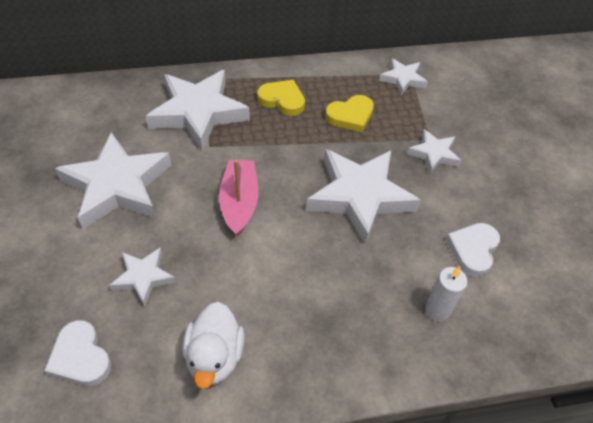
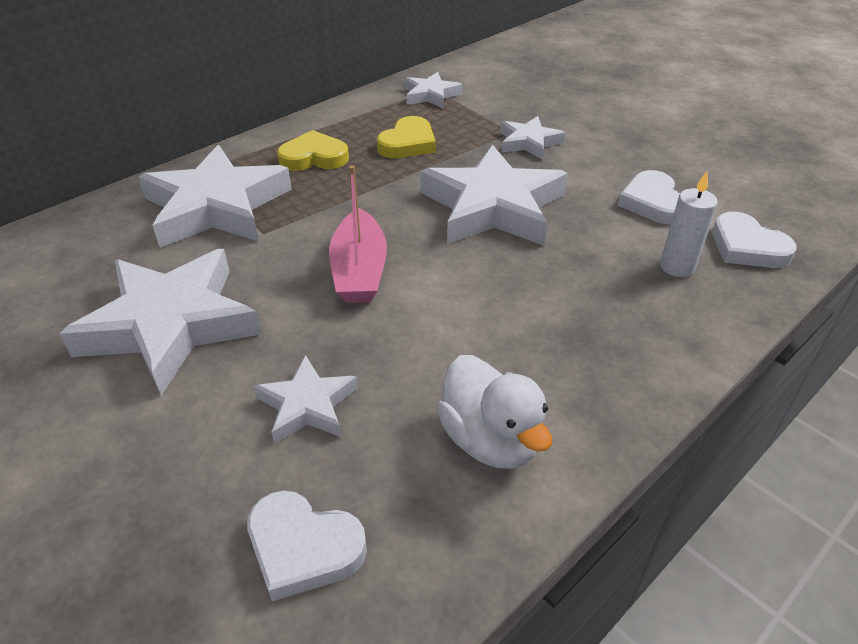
camera: 30 degrees left, 10 degrees down
(239, 203) = (359, 270): pink boat -> pink boat turned 150 degrees counterclockwise
(504, 323) = (747, 247): none -> white heart

